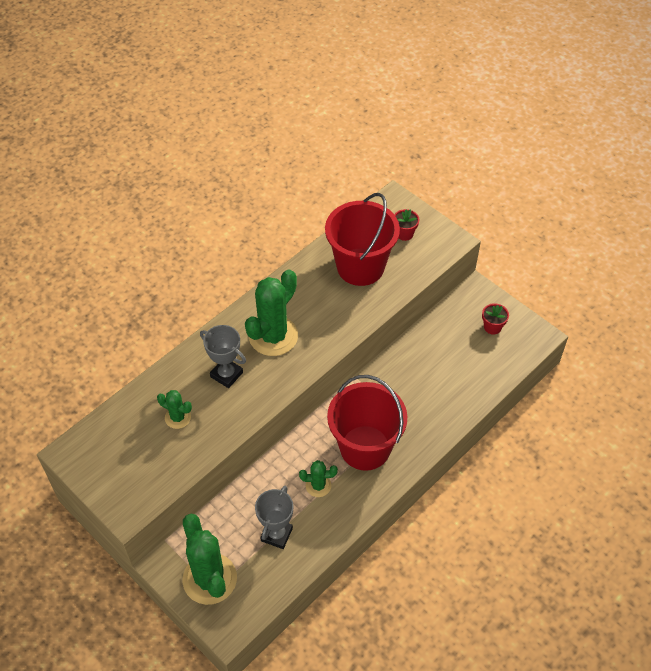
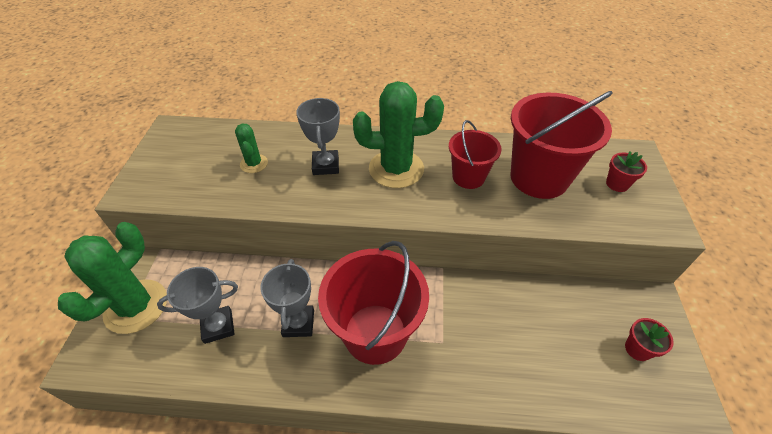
camera: 50 degrees right, 5 degrees down
(318, 485) = (298, 323): green cactus -> grey trophy
(322, 302) = (468, 177): none -> red bucket

